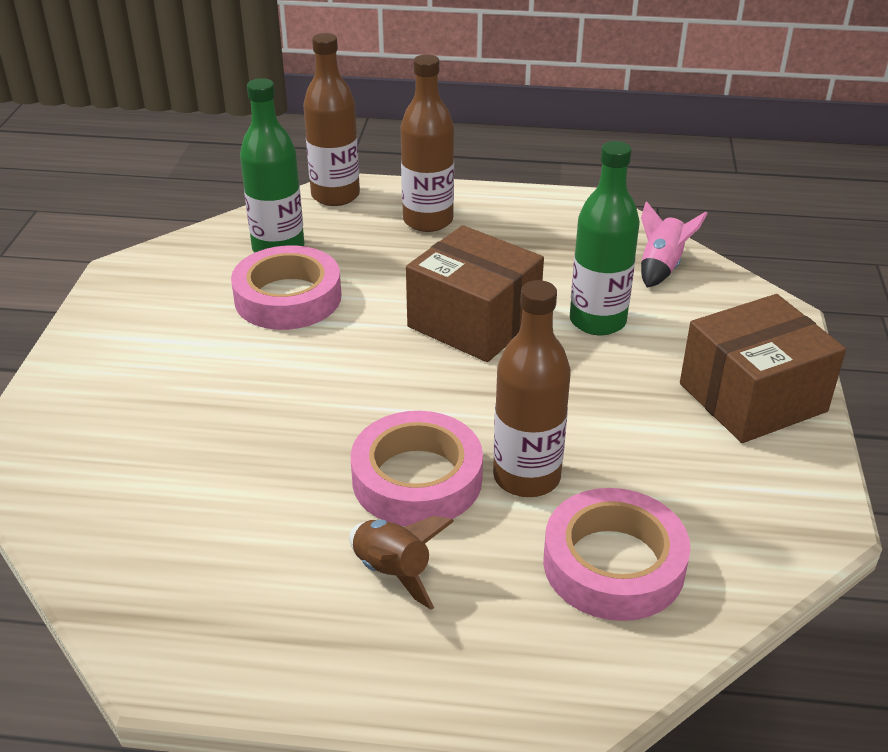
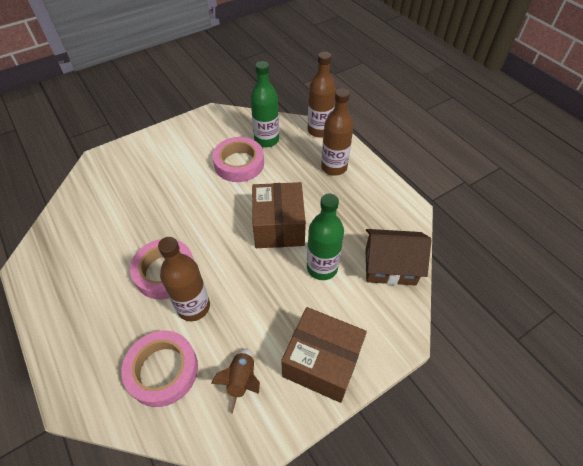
camera: 50 degrees right, 15 degrees up
(393, 571) = (109, 298): brown rocket -> brown rocket (242, 380)
(661, 267) = (390, 267): pink rocket -> brown house

